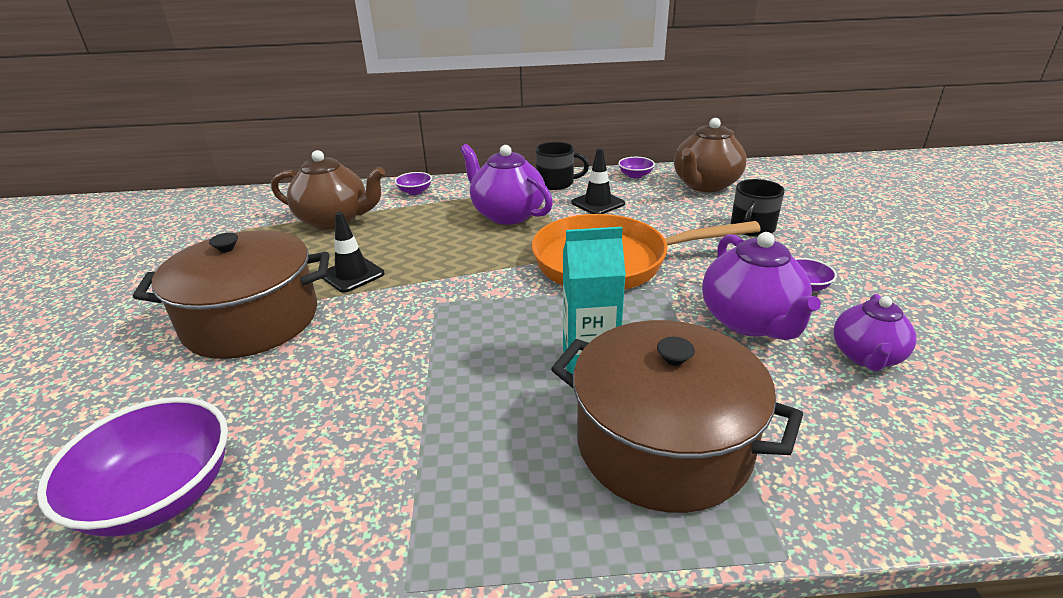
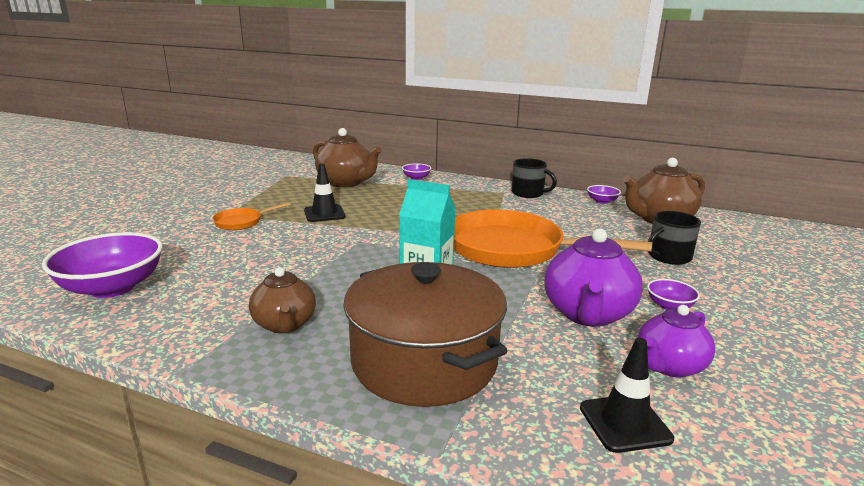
camera: 25 degrees right, 10 degrees down
(251, 320) = (242, 222): brown pot -> orange pan
(464, 458) = (285, 325): none -> brown teapot
(507, 214) = (467, 204): purple teapot -> none
(598, 203) = (547, 212): black traffic cone -> black traffic cone (624, 423)

